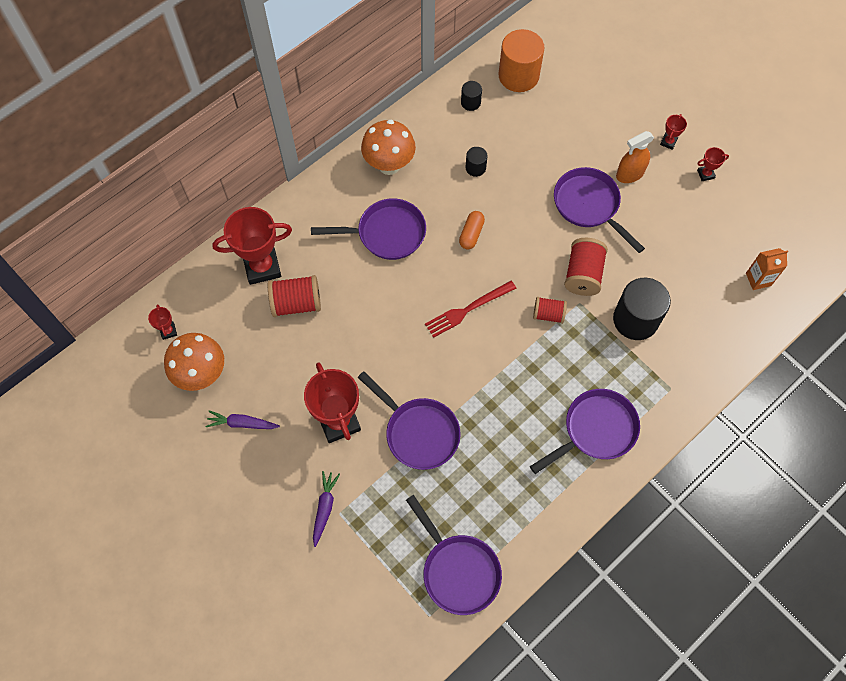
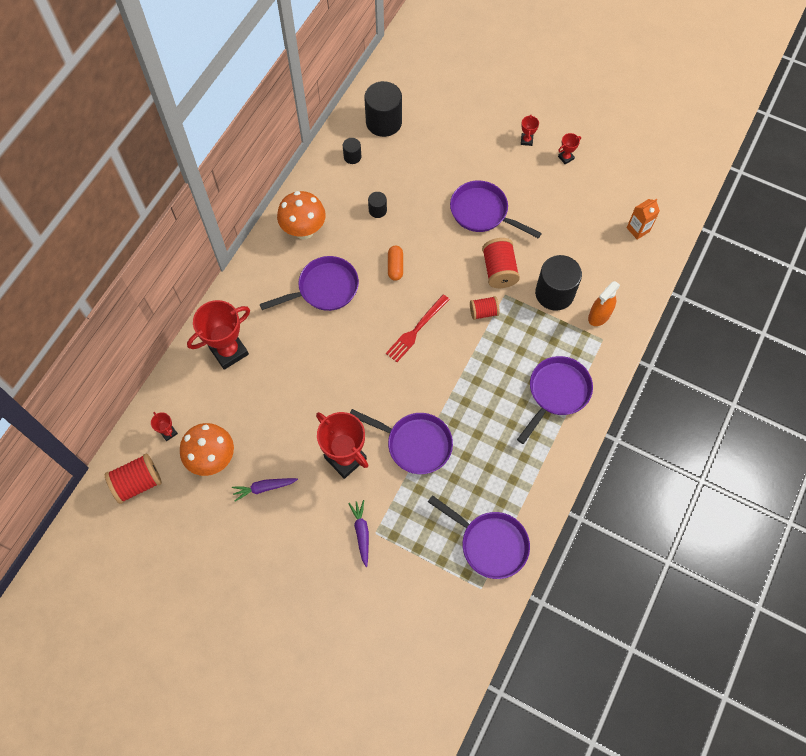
camera: 20 degrees left, 0 degrees up
(296, 303) = (271, 372): red spool -> red spool (138, 483)
(518, 76) = (384, 122): orange cylinder -> black cylinder
(630, 174) = (505, 176): orange spray bottle -> orange spray bottle (599, 315)

